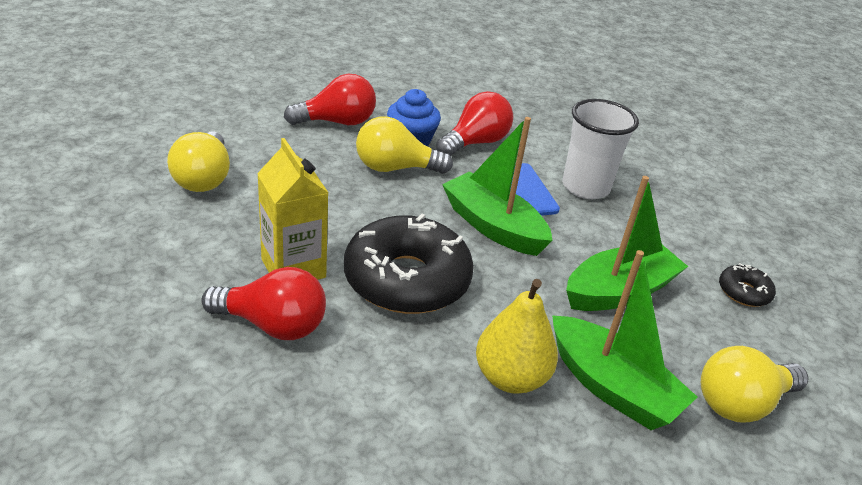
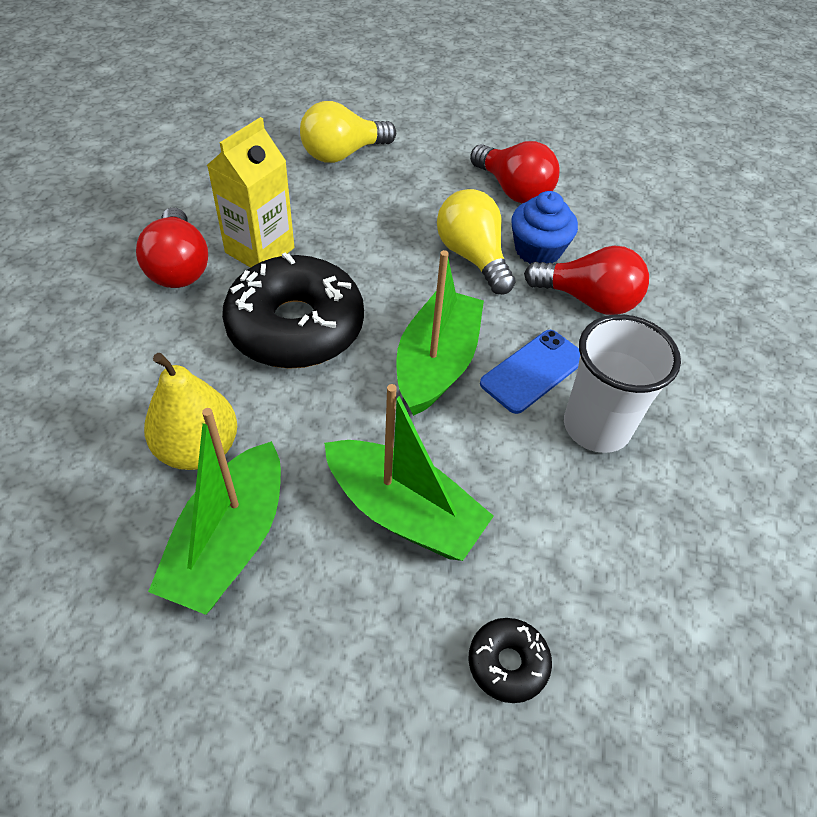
camera: 65 degrees right, 15 degrees up
(741, 403) = (271, 691): yellow light bulb -> none

